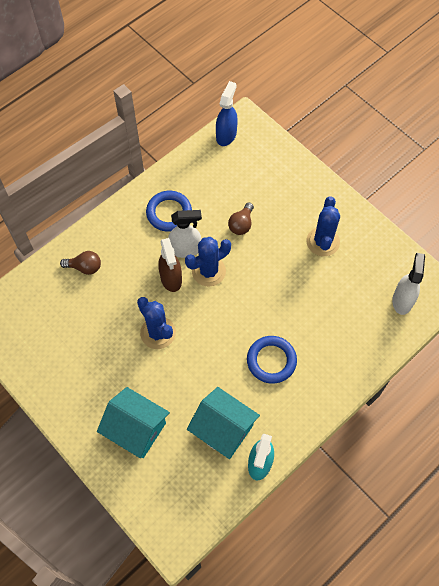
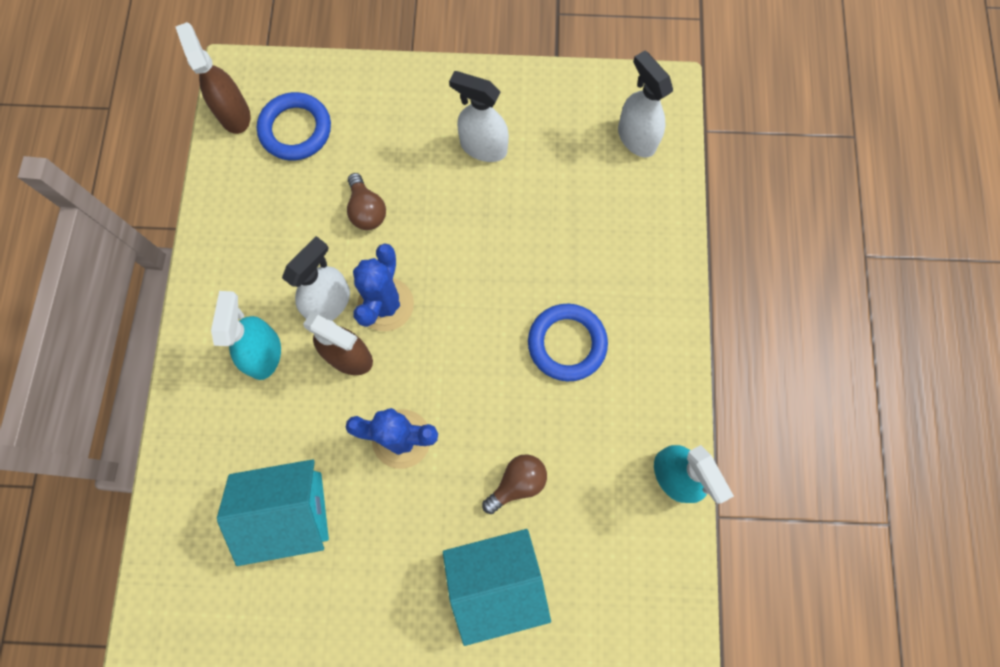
camera: 45 degrees left, 10 degrees up
(85, 267) = (222, 445): brown light bulb -> brown light bulb (517, 483)
(138, 246) = (264, 353): none -> turquoise spray bottle
(169, 213) = (261, 276): blue ring -> blue ring (295, 130)
(223, 429) = (595, 478): turquoise house -> turquoise house (289, 512)
(226, 135) = (234, 114): blue spray bottle -> brown spray bottle
(323, 242) = (483, 147): blue cactus -> white spray bottle

